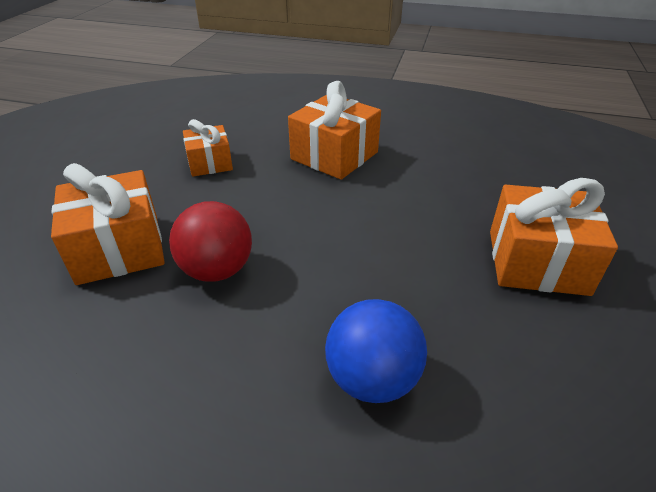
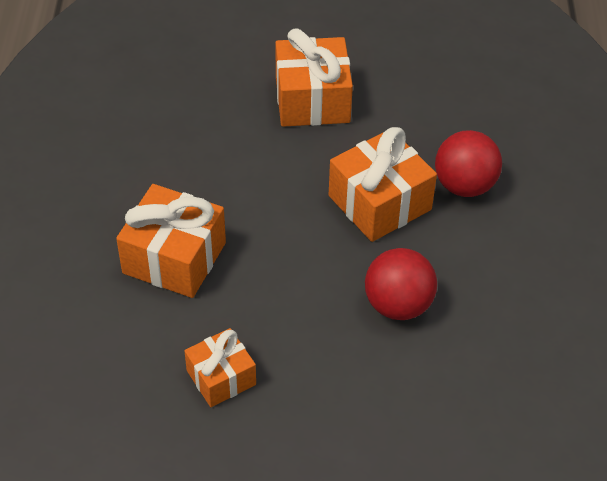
camera: 105 degrees left, 10 degrees up
(119, 248) = (398, 395): orange gift -> orange gift (379, 202)
(372, 378) = (464, 185): blue ball -> red ball

